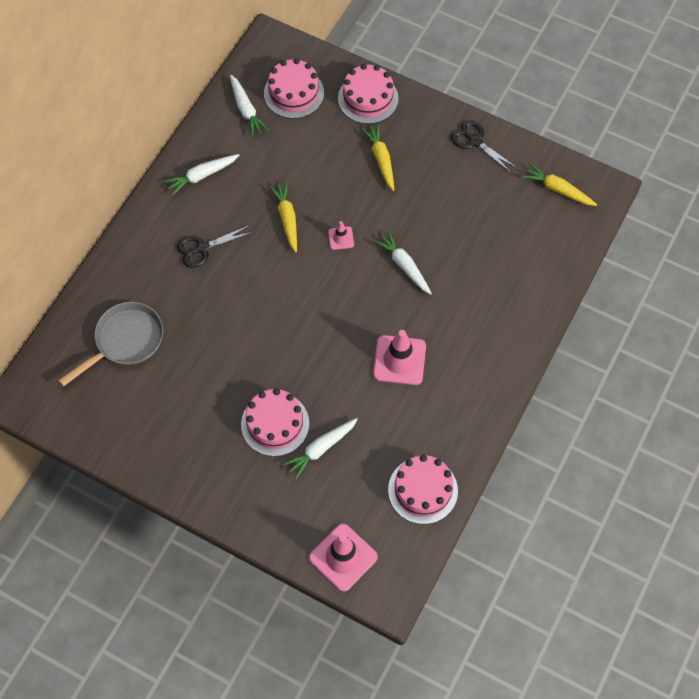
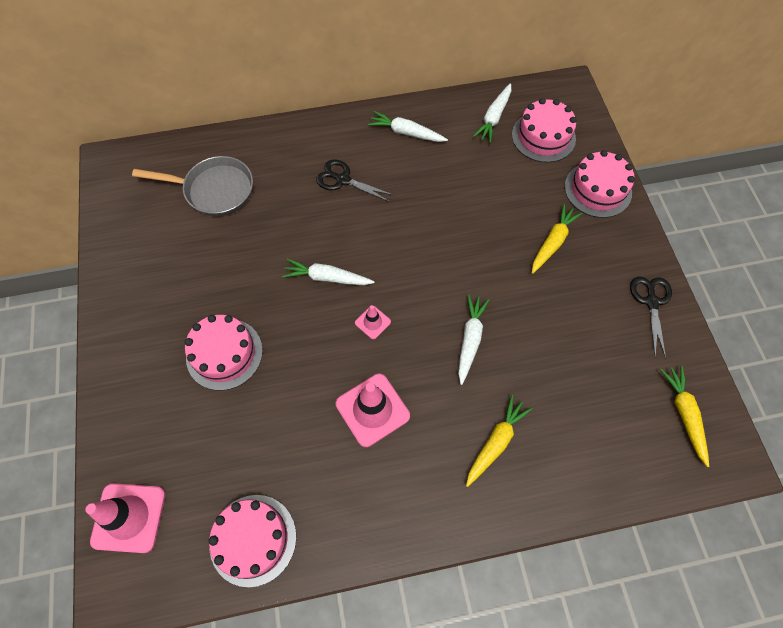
camera: 50 degrees right, 0 degrees up
(287, 219) = (426, 216): yellow carrot -> yellow carrot (495, 442)
(321, 448) = (228, 411): white carrot -> white carrot (327, 278)
(341, 238) = (448, 269): pink traffic cone -> pink traffic cone (372, 322)

